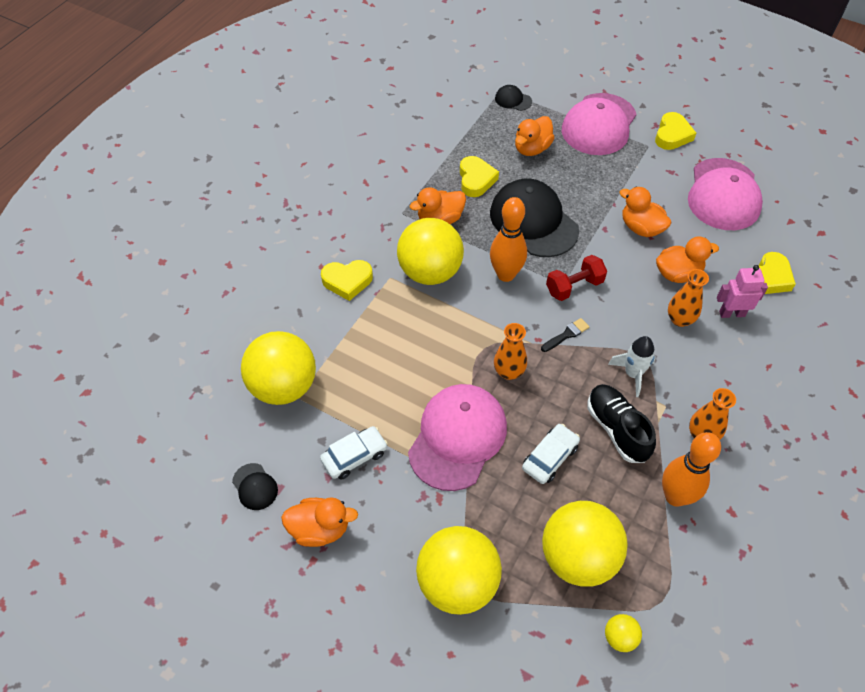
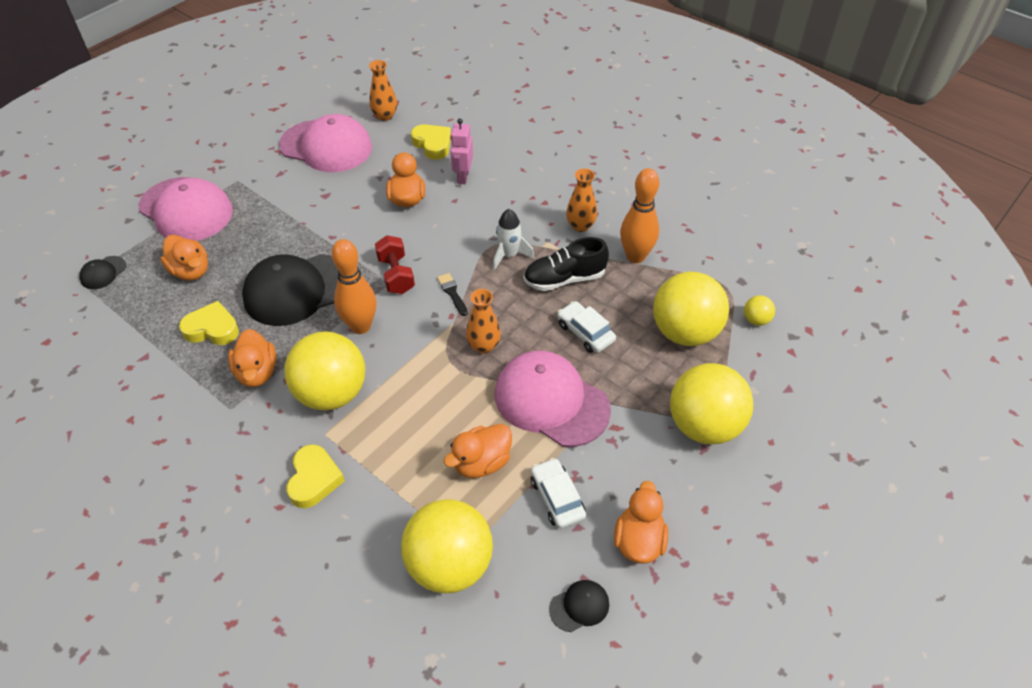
camera: 80 degrees left, 5 degrees down
(641, 228) = (342, 211): orange duck -> orange duck (481, 462)
(672, 135) = (232, 160): yellow heart -> none
(679, 319) = (459, 210): orange vase -> orange vase (385, 116)

